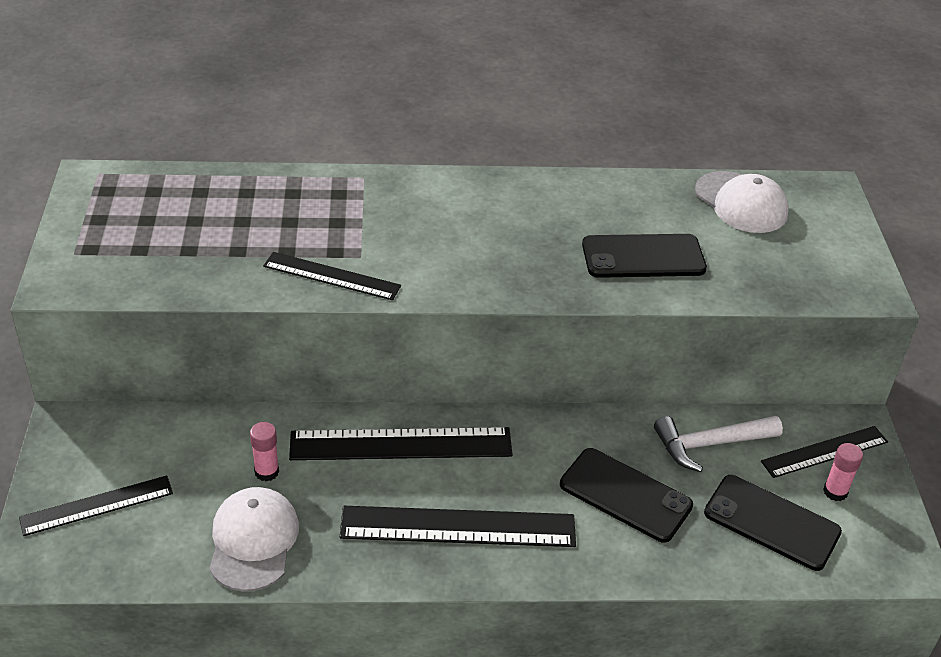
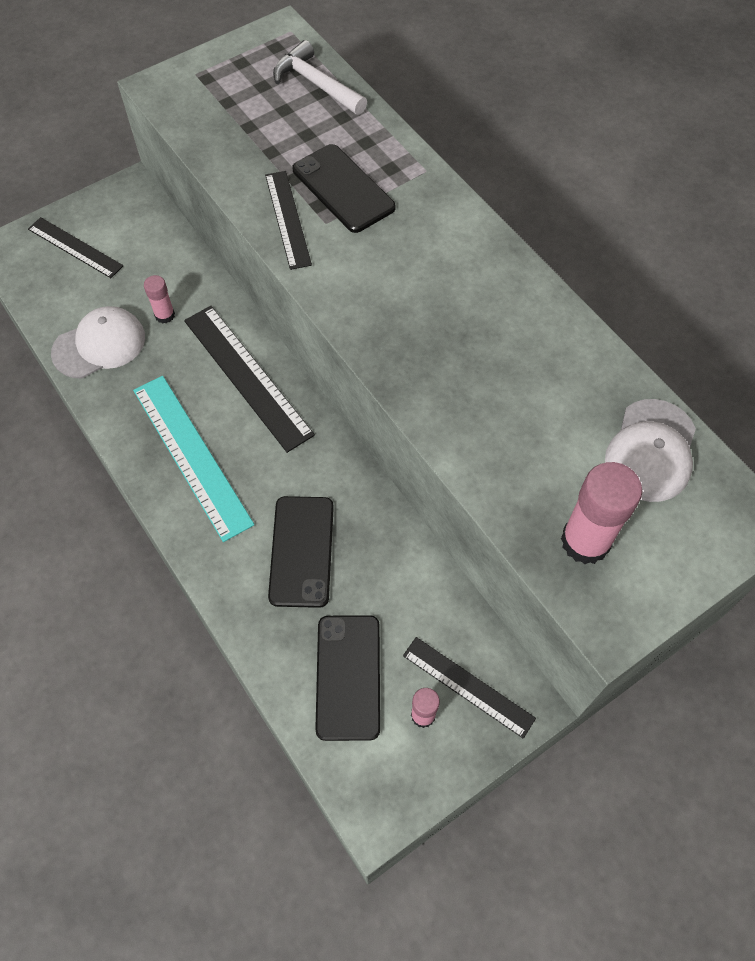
camera: 60 degrees right, 20 degrees up
(458, 526) = (192, 455): black ruler -> turquoise ruler
(643, 257) = (494, 409): black phone -> black phone (343, 188)
(709, 444) = (406, 588): white hammer -> white hammer (316, 84)
(796, 270) = (585, 541): none -> pink glue stick

